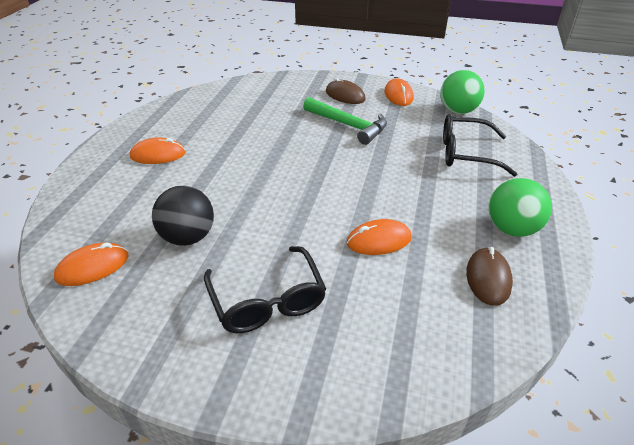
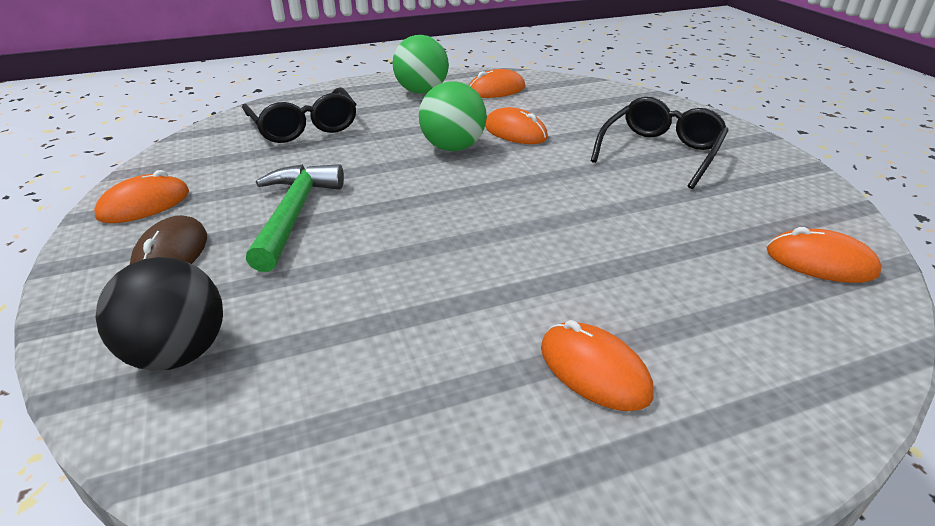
camera: 125 degrees left, 5 degrees down
(188, 237) = (678, 226): black ball -> black ball (178, 353)
(458, 111) = (183, 151): green ball -> green ball (453, 148)
(488, 278) = (496, 90): brown mouse -> orange mouse

